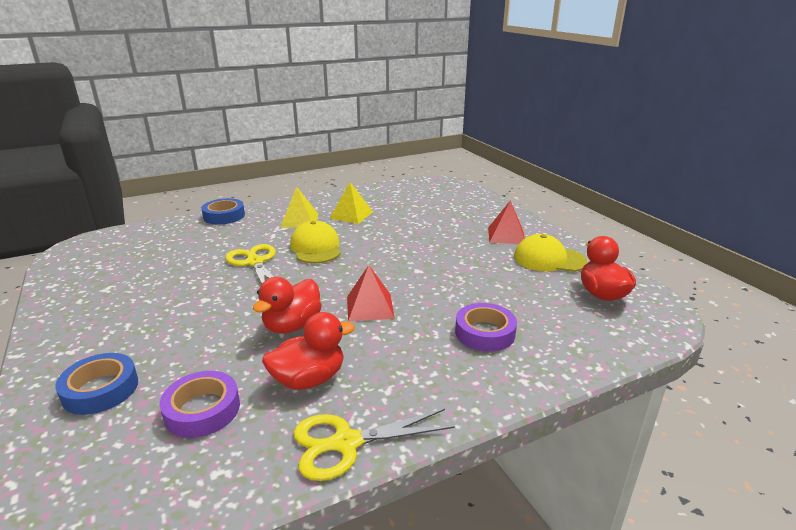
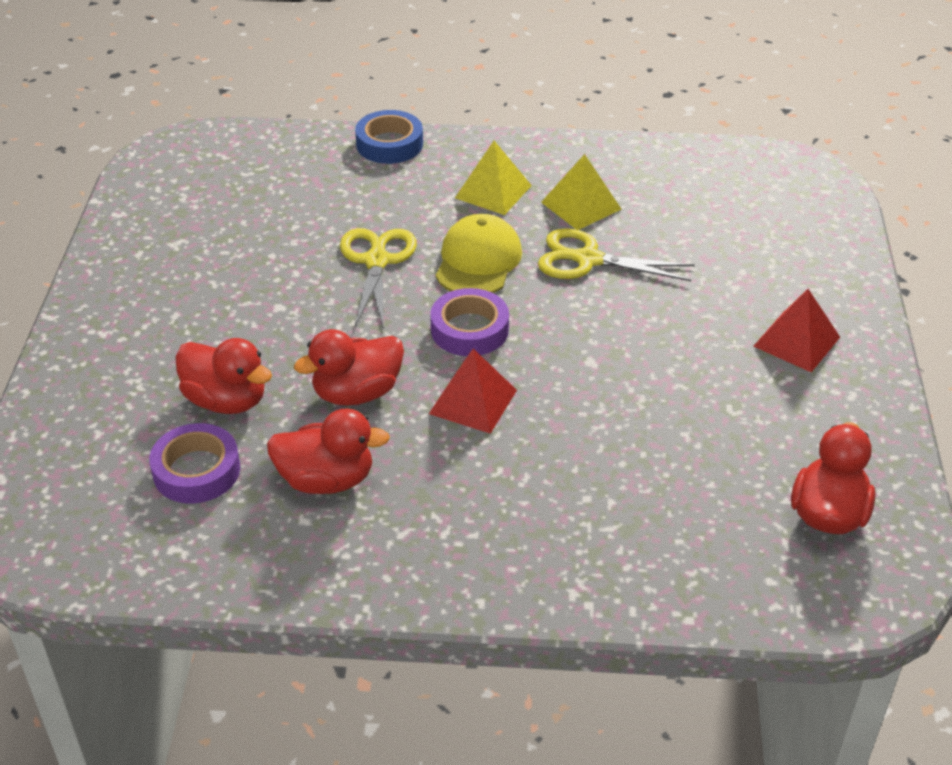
camera: 30 degrees right, 15 degrees up
(100, 389) = (112, 400): blue tape -> none
(199, 359) = (226, 400): none -> red duck
(346, 443) = (312, 575): yellow scissors -> yellow scissors (588, 259)
(485, 333) = (589, 505): purple tape -> purple tape (469, 330)
(549, 259) = (817, 417): yellow cap -> none

